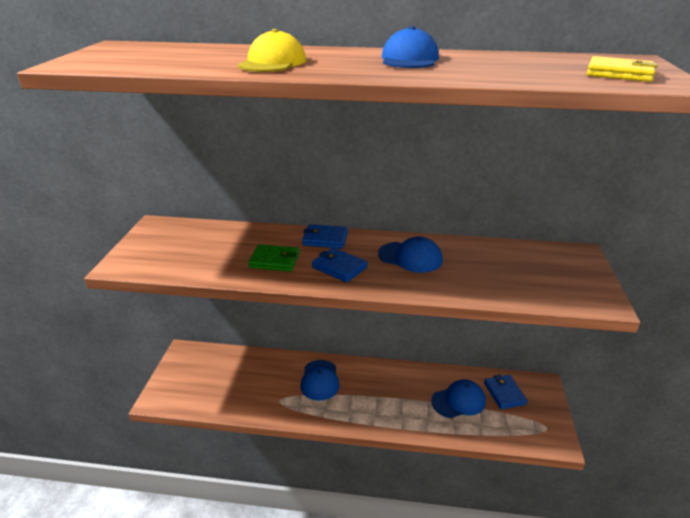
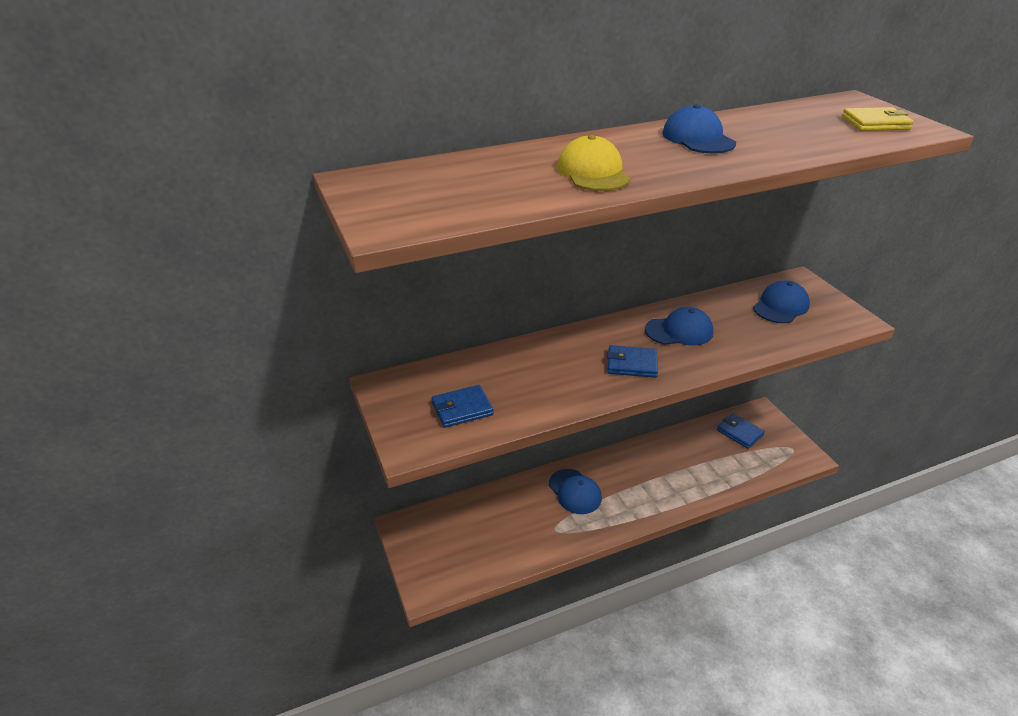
camera: 30 degrees left, 5 degrees up
(274, 260) = (564, 379): green wallet -> none
(325, 239) = (583, 338): blue wallet -> blue wallet (462, 409)
(458, 401) = (710, 456): blue cap -> blue cap (781, 306)

